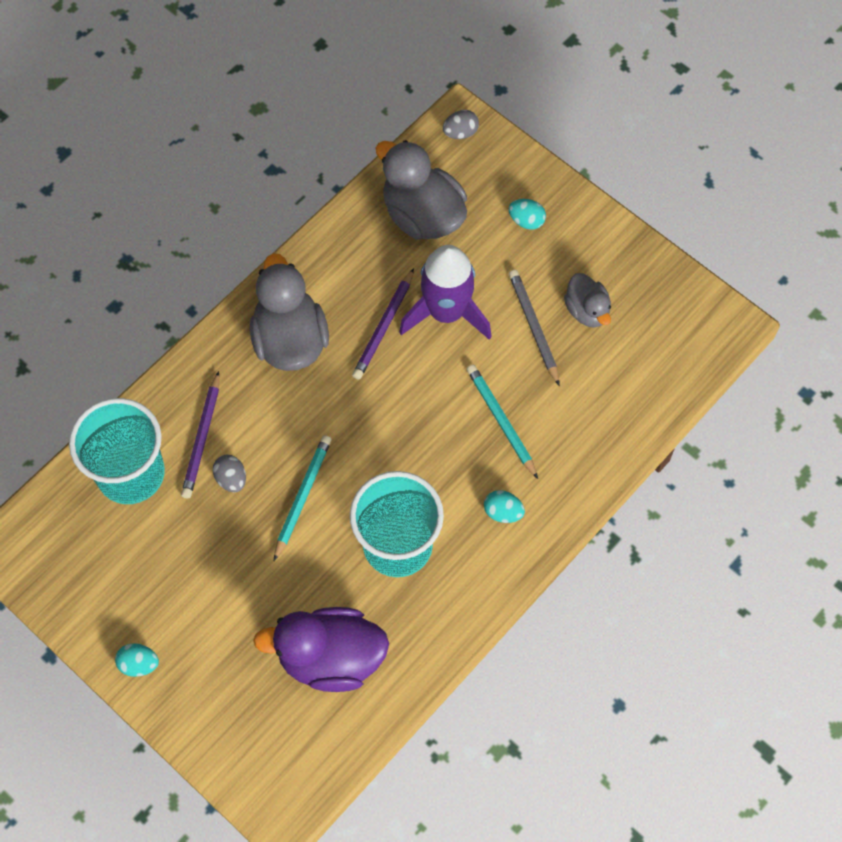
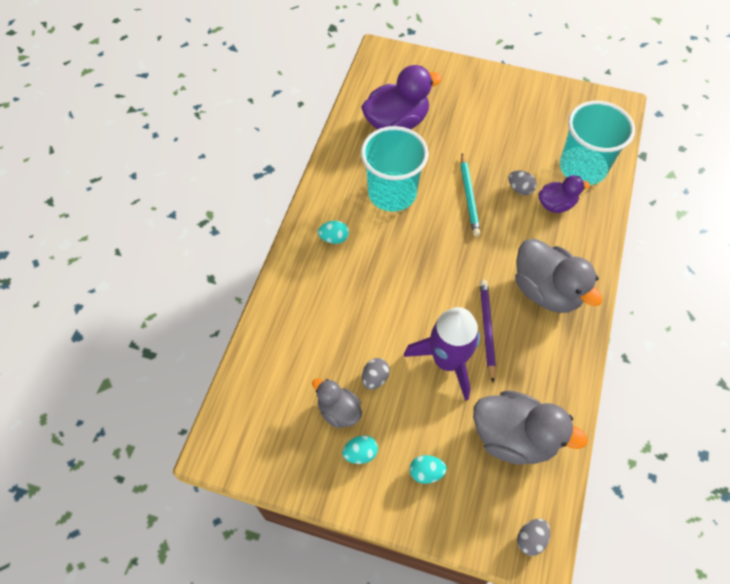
camera: 155 degrees right, 5 degrees down
(139, 664) = (500, 82): turquoise egg -> turquoise egg (360, 453)
(202, 438) = (556, 204): purple pencil -> purple duck
(501, 421) = (365, 297): turquoise pencil -> none
(533, 327) = (375, 378): grey pencil -> grey egg

